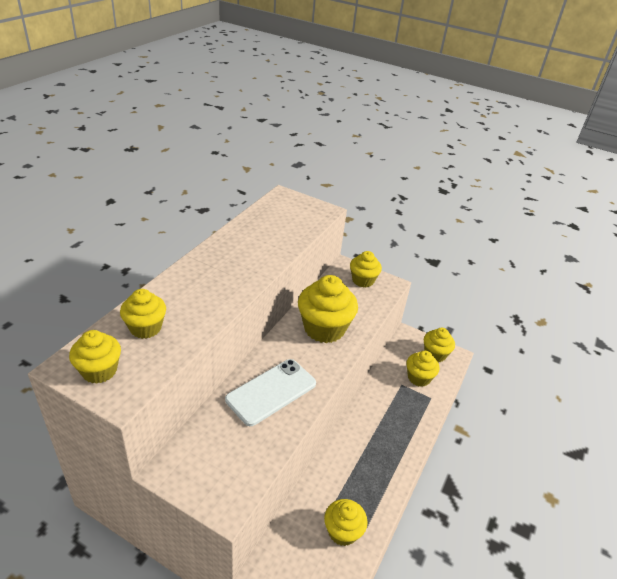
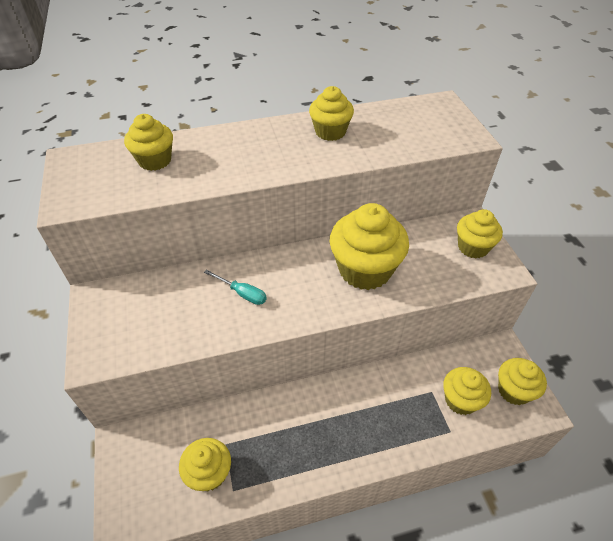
camera: 50 degrees right, 10 degrees up
(99, 371) = (82, 174): yellow cupcake -> yellow cupcake (330, 132)
(271, 392) = (242, 293): white phone -> turquoise screwdriver

